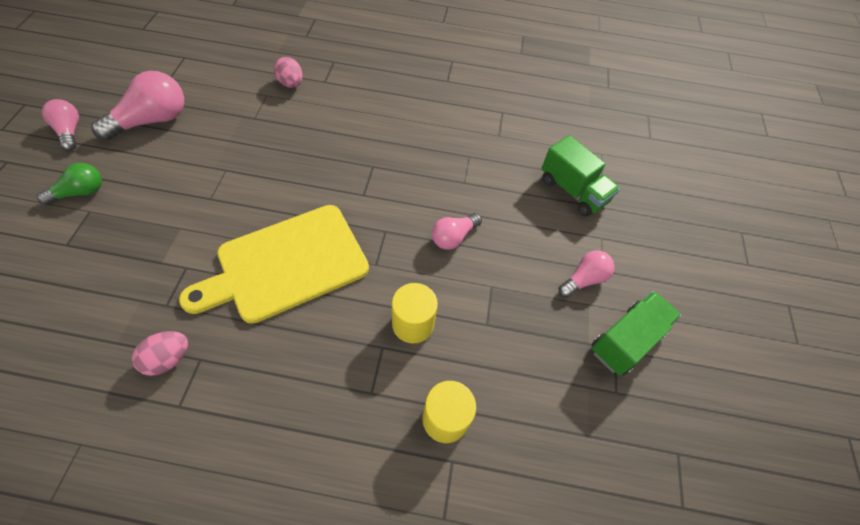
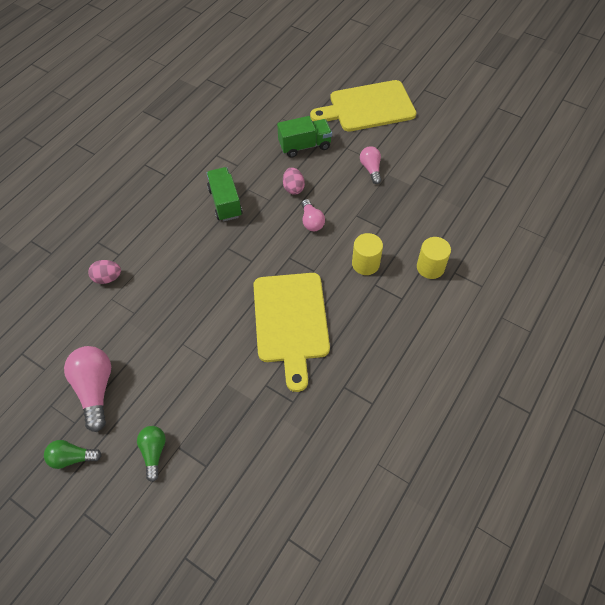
camera: 60 degrees left, 0 degrees up
(70, 131) = (72, 458): pink light bulb -> green light bulb
(168, 359) = (336, 405): pink egg -> pink egg (293, 188)
(626, 340) = (416, 167): green truck -> green truck (225, 202)
(693, 241) = (368, 107): none -> yellow cutting board

